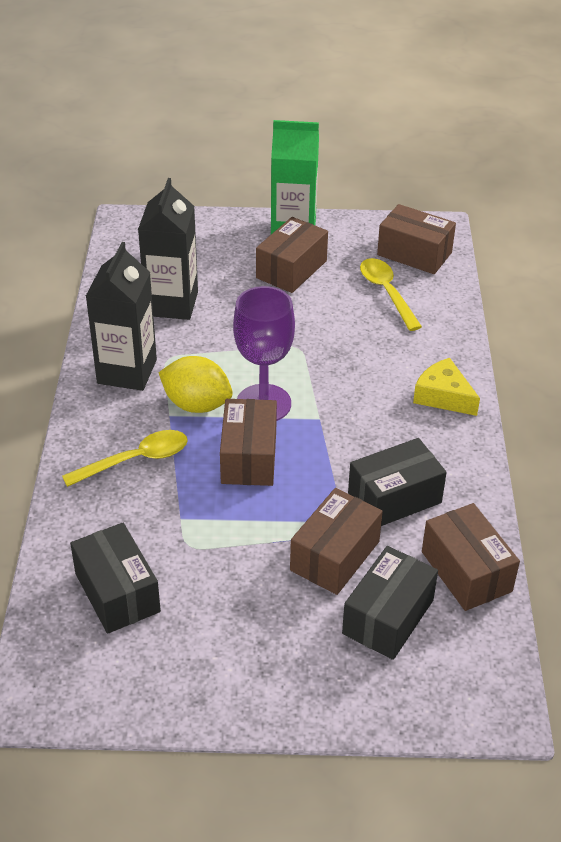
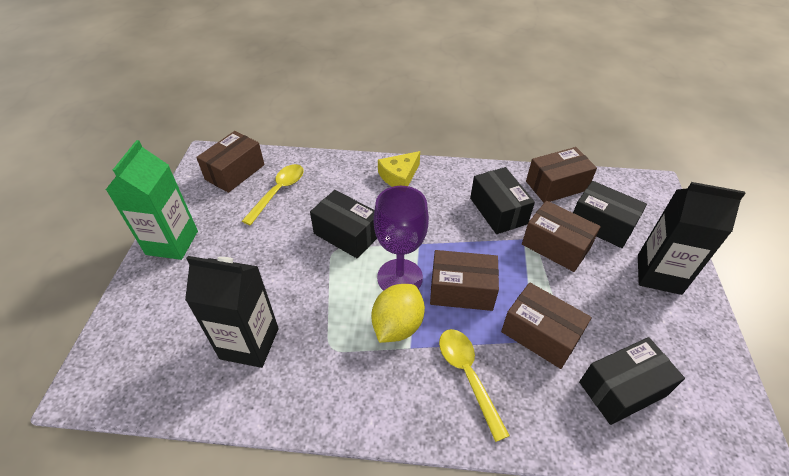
camera: 85 degrees left, 5 degrees up
(127, 371) = (345, 384): black carton -> black carton (659, 274)
(291, 269) = (227, 248): brown box -> brown box (540, 334)
(325, 356) = (347, 234): none -> black box
(387, 293) = (278, 192): yellow spoon -> yellow spoon turned 135 degrees clockwise

